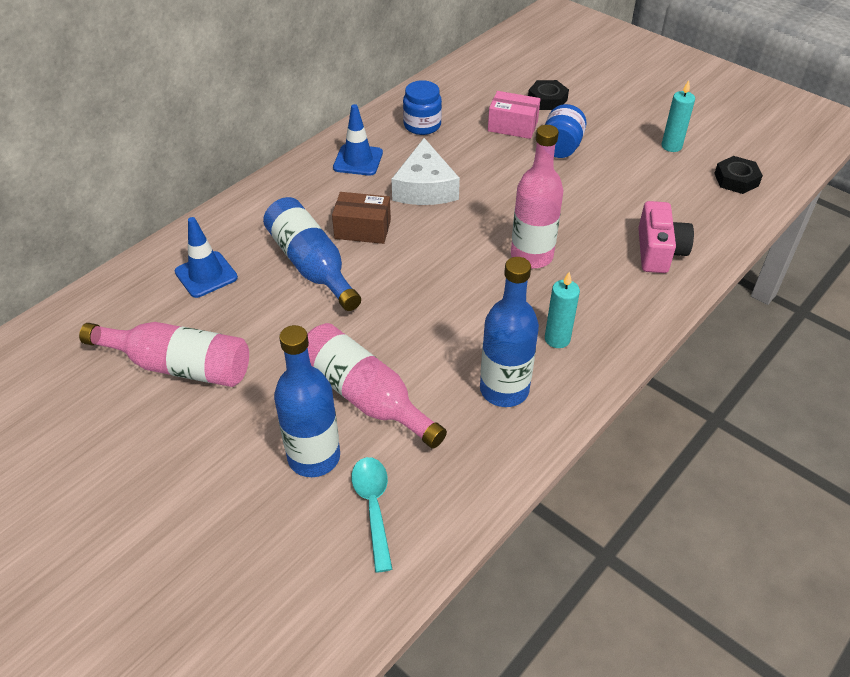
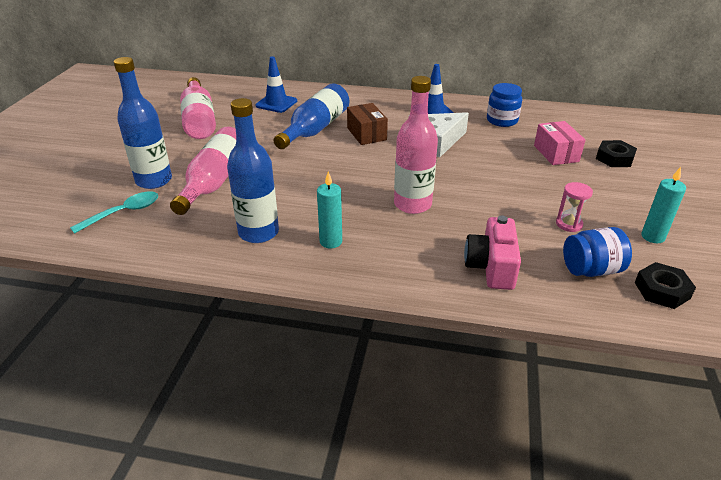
camera: 60 degrees right, 10 degrees down
(561, 147) = (562, 181): blue jar -> blue jar (591, 270)
(627, 178) = (569, 224): none -> pink hourglass
(659, 251) = (491, 267): pink camera -> pink camera turned 120 degrees clockwise

